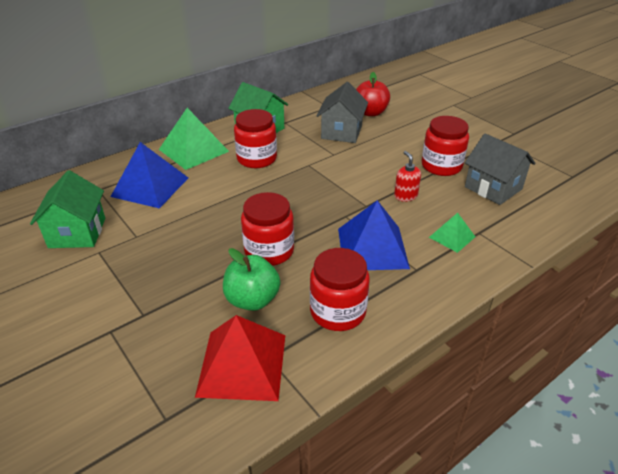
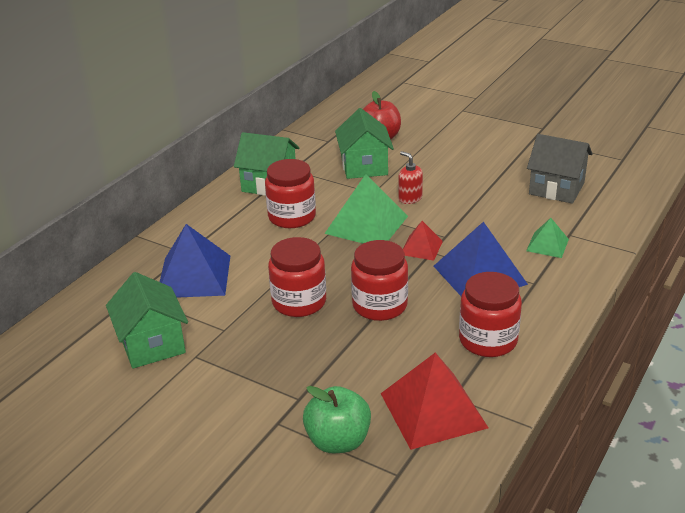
camera: 20 degrees left, 5 degrees down
(193, 150) = (210, 225): green pyramid -> green pyramid (366, 224)
(252, 300) = (398, 354): green apple -> green apple (338, 441)
(339, 210) = (421, 247): none -> red pyramid
(341, 132) = (364, 166): grey house -> green house
(405, 196) = (477, 217): red soap dispenser -> red soap dispenser (410, 198)
(441, 166) = (493, 178): red jar -> red jar (299, 302)

